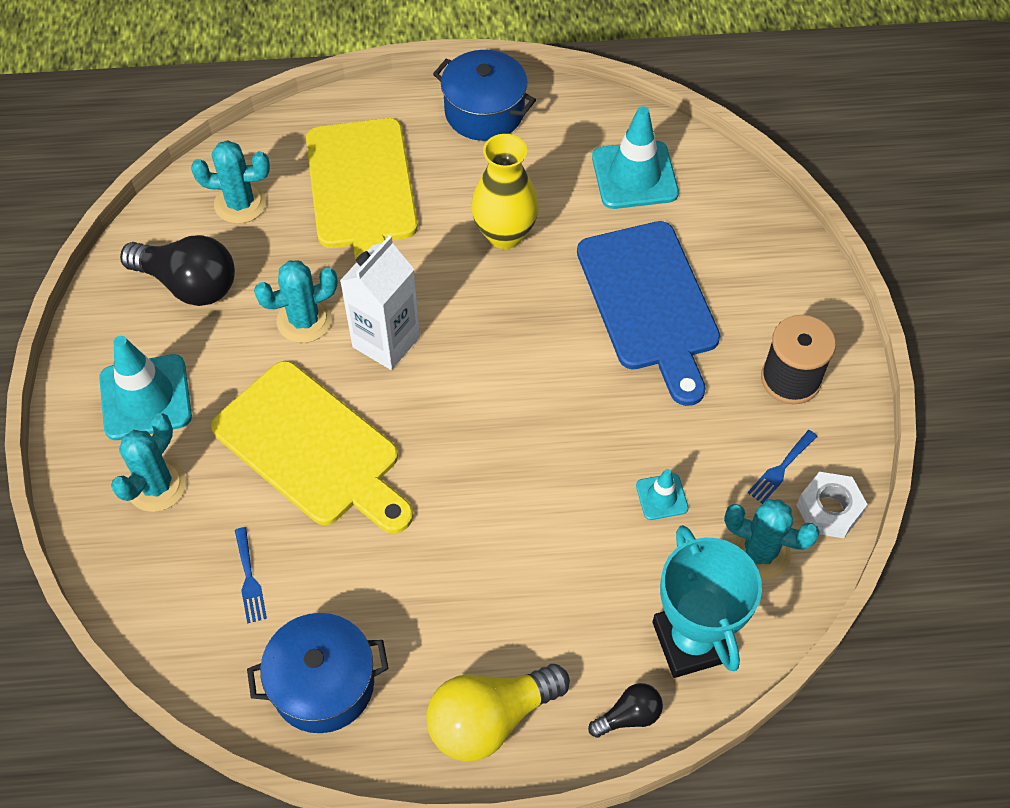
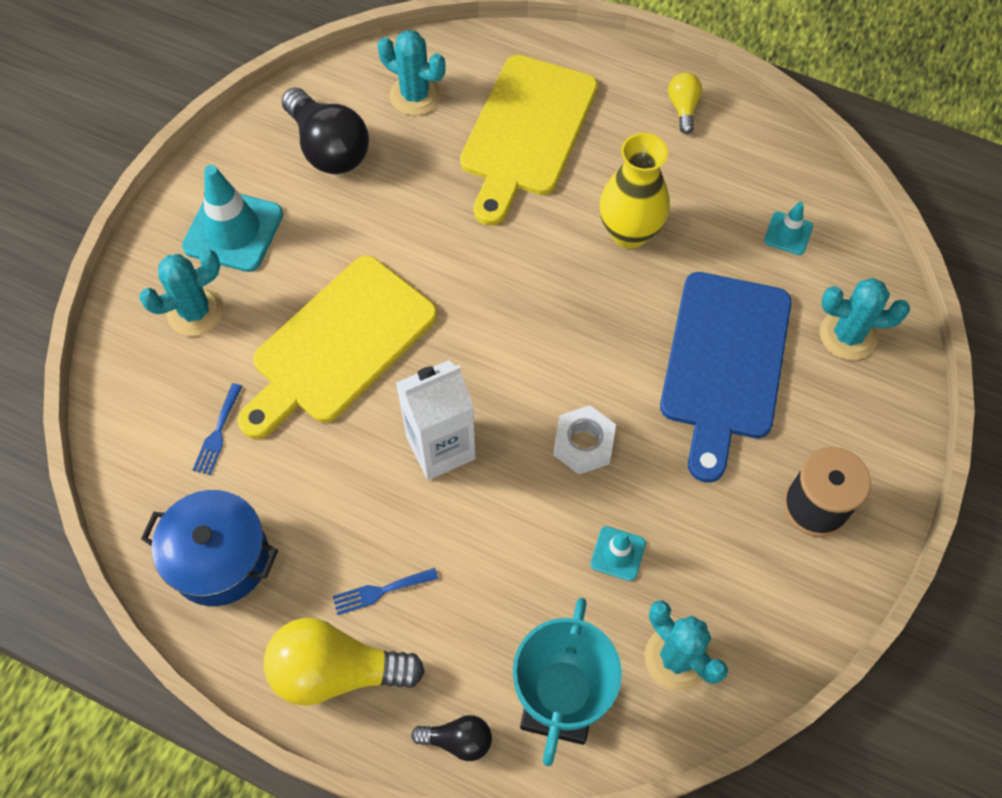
camera: 30 degrees right, 5 degrees up
(304, 320) = (403, 227): turquoise cactus -> turquoise cactus (847, 335)
(312, 448) = (339, 345): yellow cutting board -> yellow cutting board turned 60 degrees clockwise
(386, 341) = (461, 281): white carton -> white carton (440, 447)
(484, 112) = (683, 108): blue pot -> yellow light bulb
(634, 175) = (788, 233): turquoise traffic cone -> turquoise traffic cone, size x0.51
(780, 469) = (749, 588): blue fork -> blue fork (380, 591)
(828, 510) = (771, 654): white nut -> white nut (583, 444)

